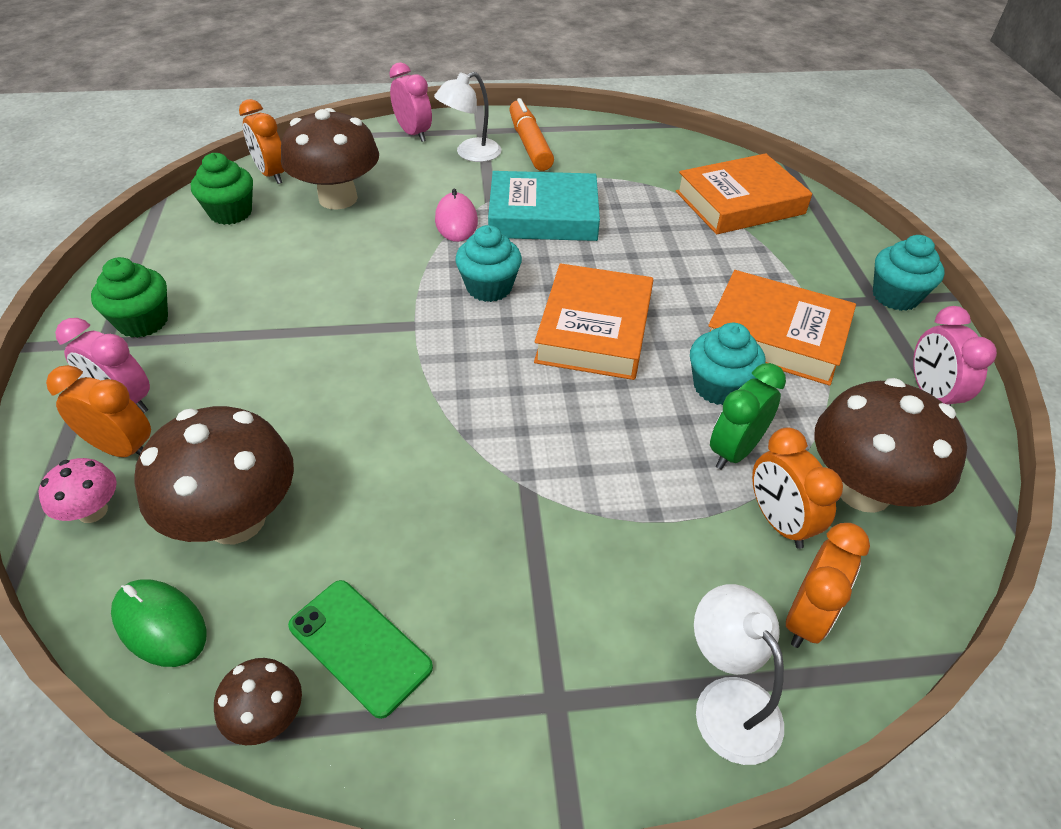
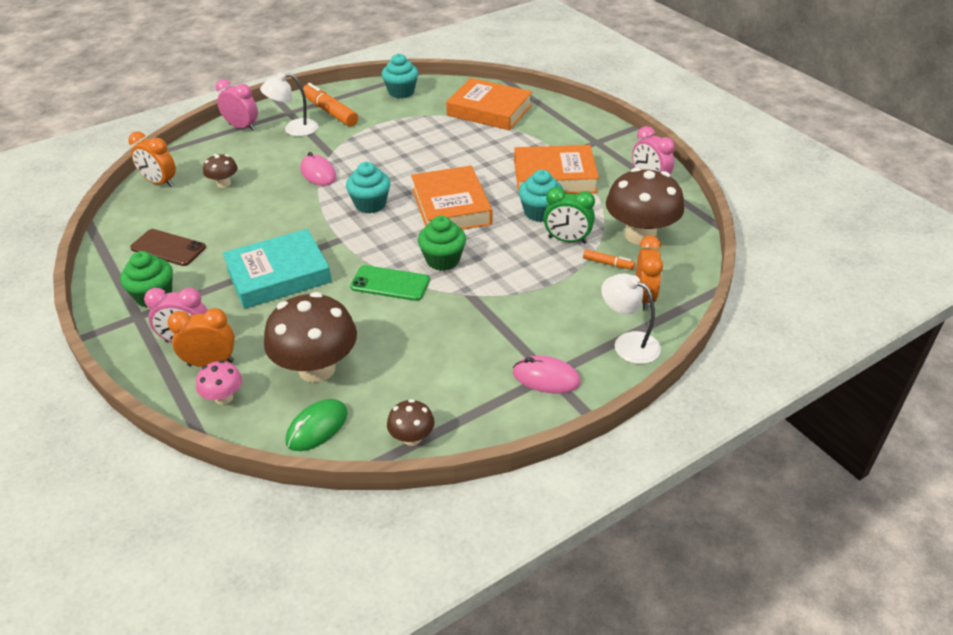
camera: 25 degrees left, 5 degrees down
(160, 624) = (317, 427): green mouse -> green mouse turned 60 degrees counterclockwise
(211, 262) = (168, 248): none -> brown phone
(230, 213) = (153, 215): green cupcake -> green cupcake (443, 260)
(338, 198) = (224, 183): brown mushroom -> brown mushroom, size x0.48
(360, 646) = (435, 393): green phone -> green phone (390, 283)
(470, 154) = (294, 129): white lamp -> white lamp turned 45 degrees clockwise
(543, 215) = (373, 153): turquoise book -> turquoise book (278, 275)
(546, 705) = (546, 378): none -> pink mouse
(734, 451) = (567, 240): green clock -> green clock turned 90 degrees counterclockwise
(739, 203) = (489, 110): orange book -> orange book turned 75 degrees clockwise
(778, 522) = (608, 263): orange clock -> orange marker
(895, 296) = (606, 136): turquoise cupcake -> turquoise cupcake (401, 92)

